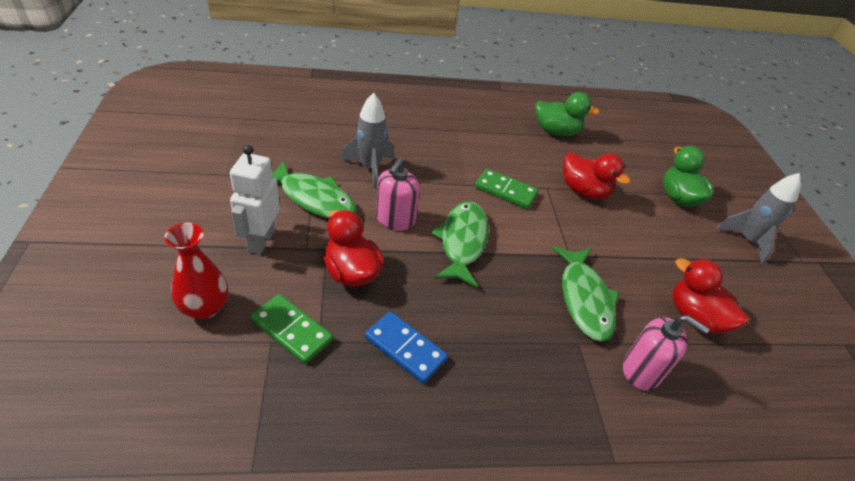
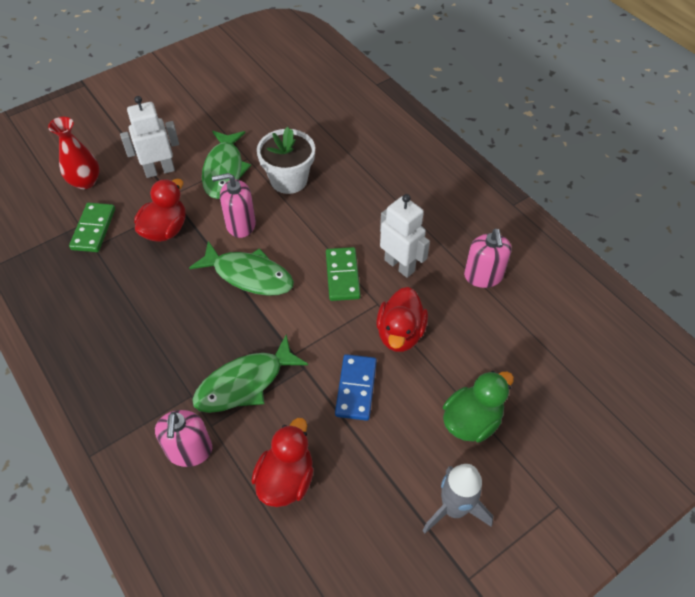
camera: 65 degrees right, 10 degrees up
(369, 168) = (289, 180): grey rocket -> white flower pot
(405, 348) = (116, 292): blue domino -> blue domino (356, 388)
(462, 242) = (249, 275): green fish -> green fish turned 45 degrees clockwise
(517, 160) = (400, 265): none -> white robot
(556, 132) = (483, 276): green duck -> pink soap dispenser

